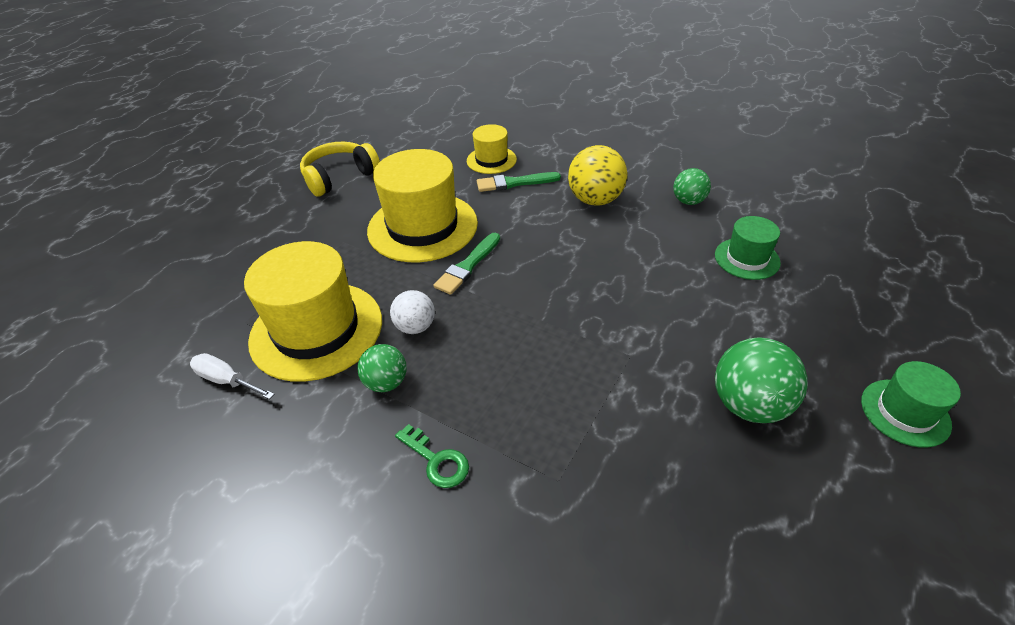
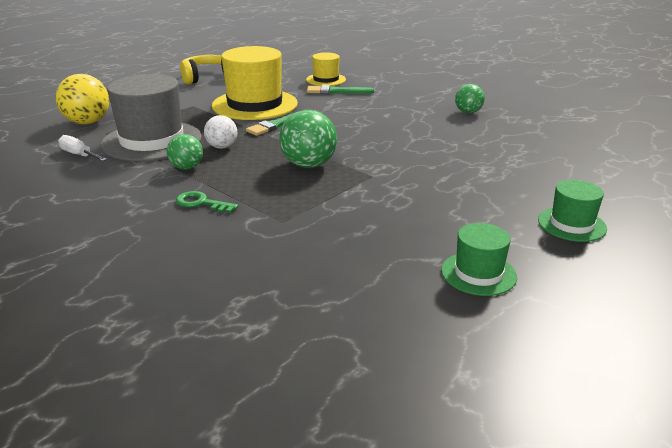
camera: 10 degrees right, 15 degrees down
(316, 330) = (152, 141): yellow hat -> grey hat
(436, 460) = (201, 203): green key -> green key turned 150 degrees clockwise
(595, 200) = (394, 105): yellow ball -> yellow ball (87, 122)
(747, 259) = (496, 142): green hat -> green hat (478, 273)
(749, 405) = (448, 207): green ball -> green ball (308, 165)

